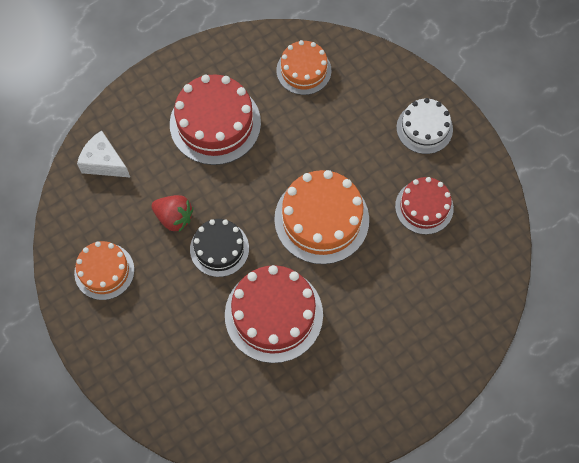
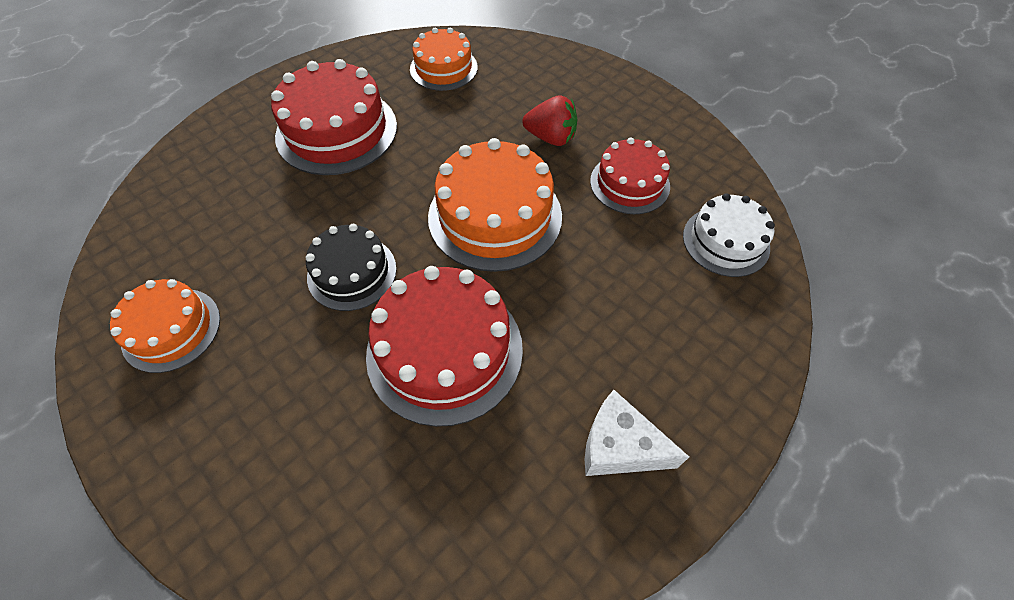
camera: 10 degrees left, 10 degrees down
(104, 162) = (182, 191): white cheese -> white cheese (619, 447)
(174, 218) = (283, 243): red strawberry -> red strawberry (551, 138)
(424, 128) = (604, 104): white cake -> white cake (726, 241)

